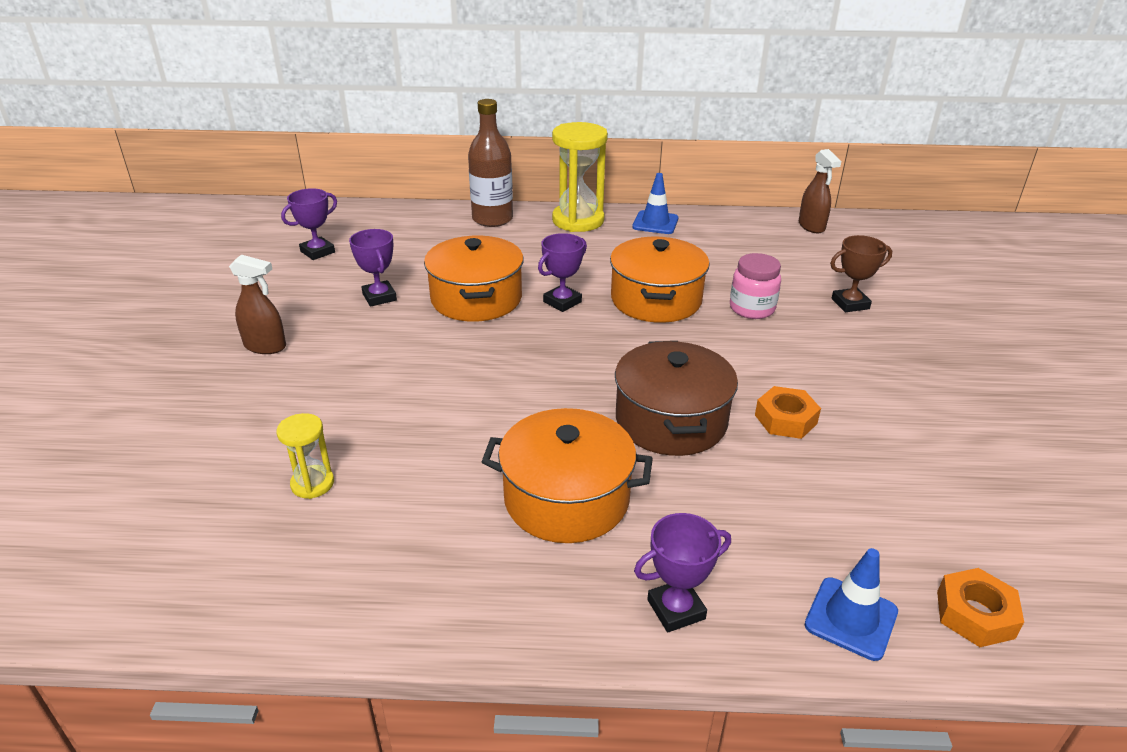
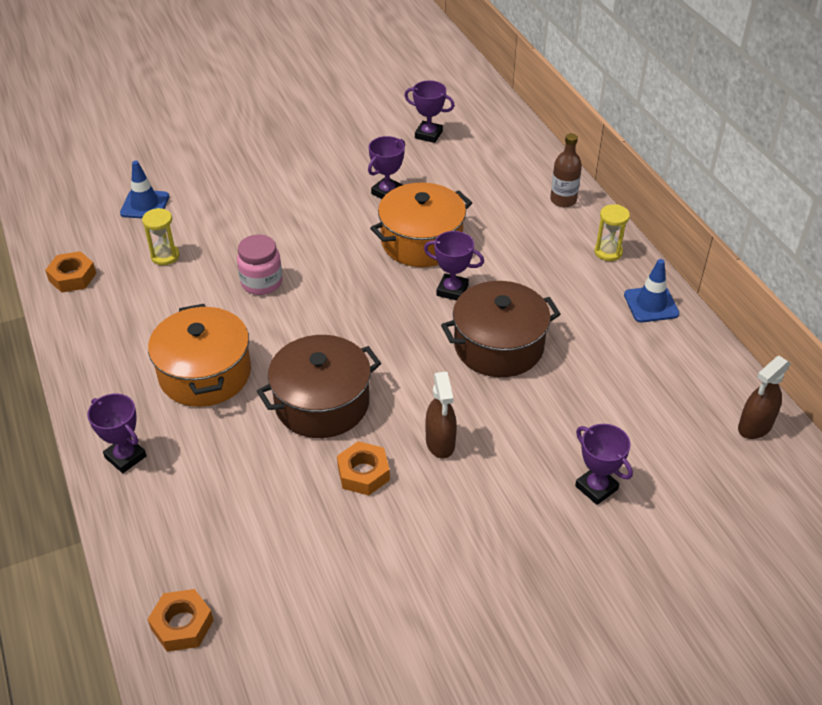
camera: 65 degrees right, 10 degrees up
(260, 592) = (72, 277): none -> orange nut
(265, 346) = (290, 171): brown spray bottle -> brown spray bottle (440, 443)
(492, 219) = (563, 200): brown bottle -> brown bottle, size x0.64
(578, 220) = (608, 252): yellow hourglass -> yellow hourglass, size x0.51
(656, 300) = (498, 346): orange pot -> brown pot
(752, 309) = (530, 414): pink jar -> pink jar (261, 282)
(850, 304) = (596, 488): brown trophy -> purple trophy
(851, 618) = (151, 551): blue traffic cone -> blue traffic cone (145, 205)

